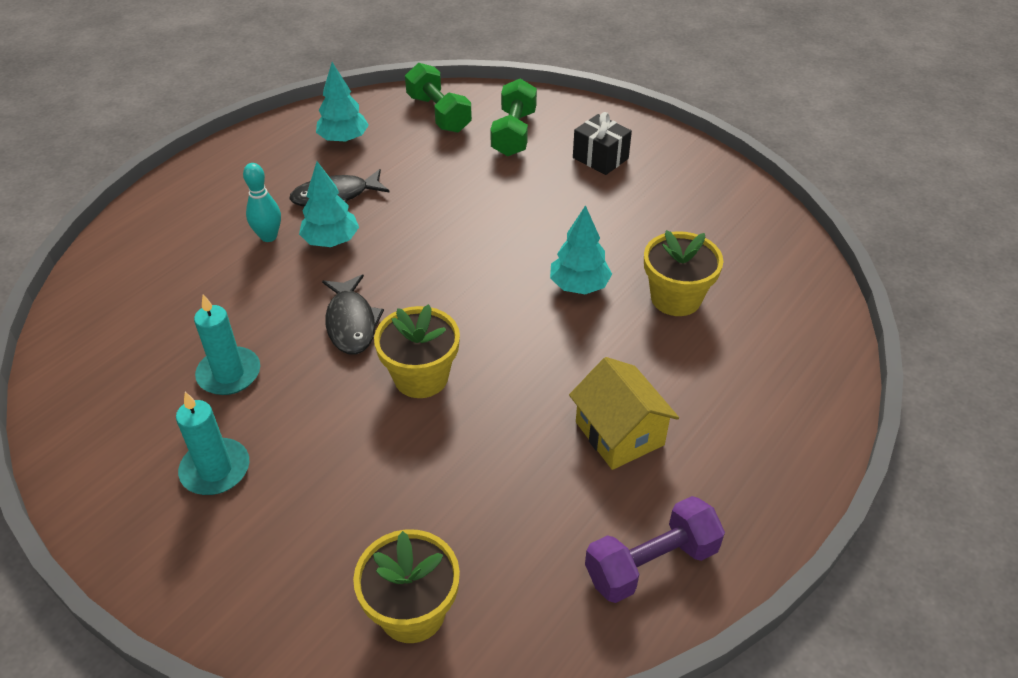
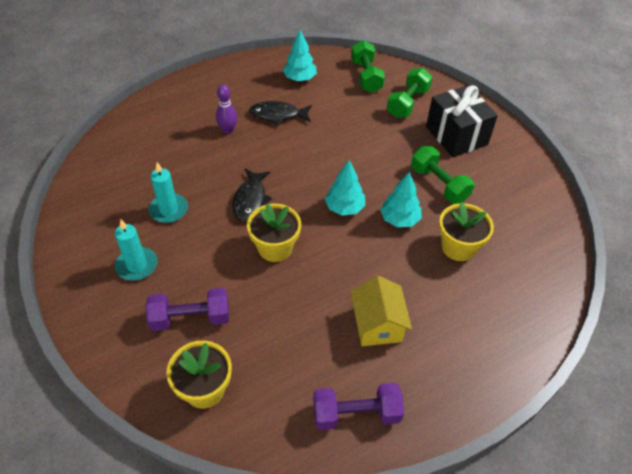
camera: 20 degrees right, 5 degrees up
(268, 236) = (228, 130): turquoise bowling pin -> purple bowling pin
(331, 241) = (262, 144): turquoise tree -> turquoise tree (344, 208)
(340, 518) = (190, 318): none -> purple dumbbell
(600, 158) = (456, 135): black gift -> black gift, size x1.68
(609, 226) = (439, 184): none -> green dumbbell

